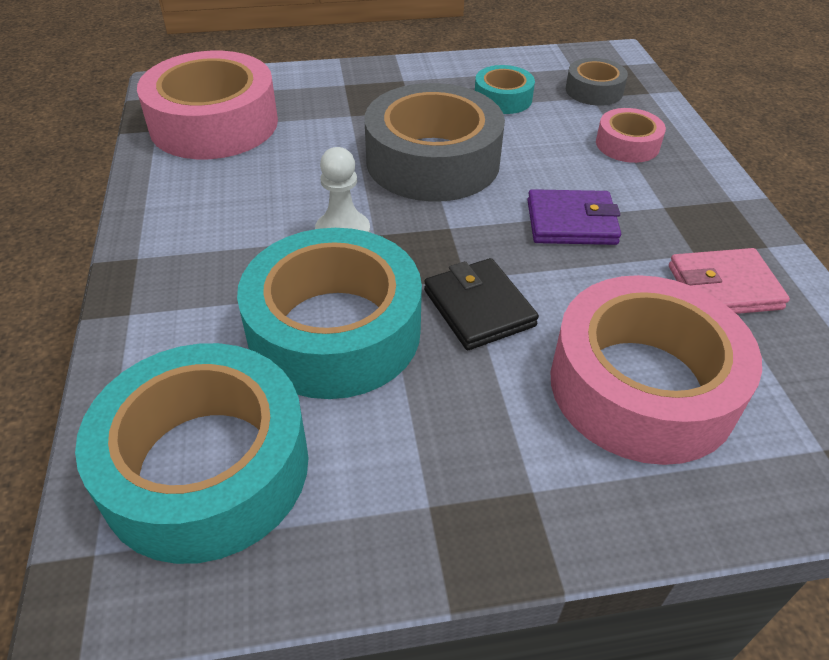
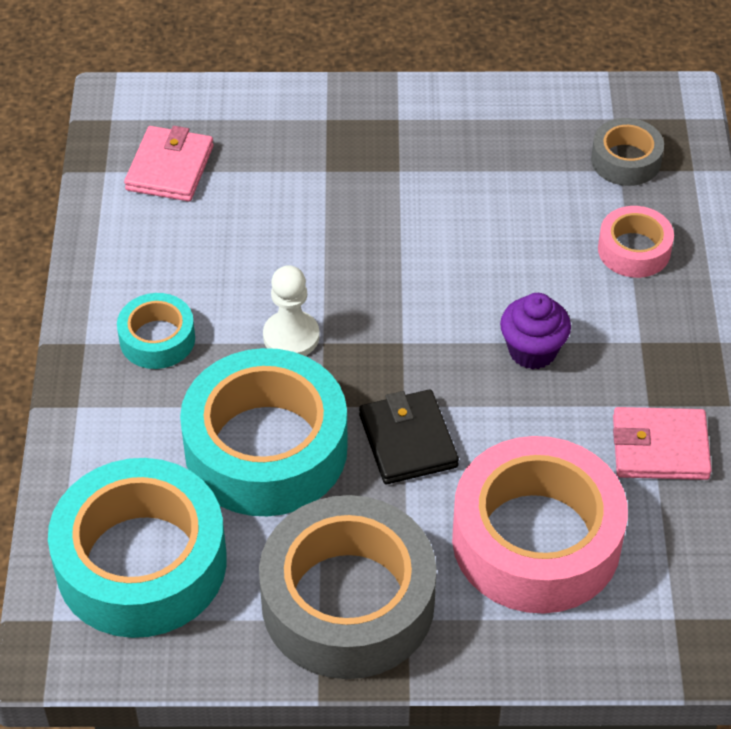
camera: 10 degrees right, 5 degrees up
(214, 123) = (170, 168): pink tape -> pink wallet
(433, 161) = (405, 250): grey tape -> grey tape (348, 602)
(503, 98) = (510, 162): turquoise tape -> turquoise tape (157, 339)
(571, 222) = (532, 351): purple wallet -> purple cupcake

